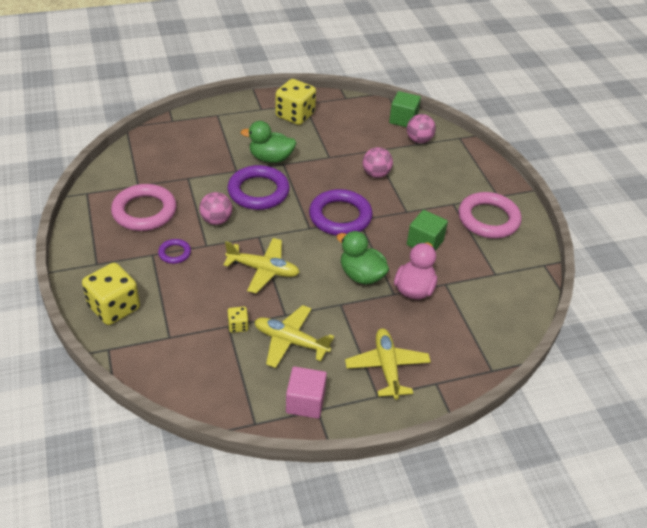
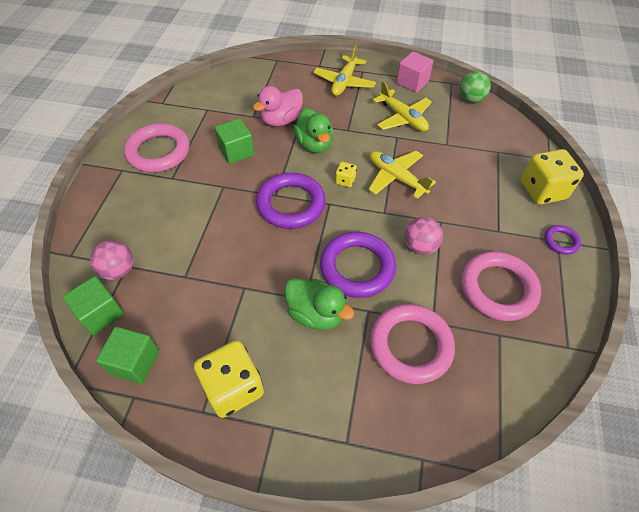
camera: 150 degrees left, 10 degrees up
(174, 253) = (475, 224): purple ring -> purple ring (561, 241)
(198, 162) = (410, 345): none -> pink ring
(221, 404) = (470, 99): none -> green ball
(238, 326) = (438, 141): yellow dice -> yellow dice (345, 181)
(359, 108) = (135, 362): none -> green cube
(376, 174) = (213, 241): pink ball -> none

